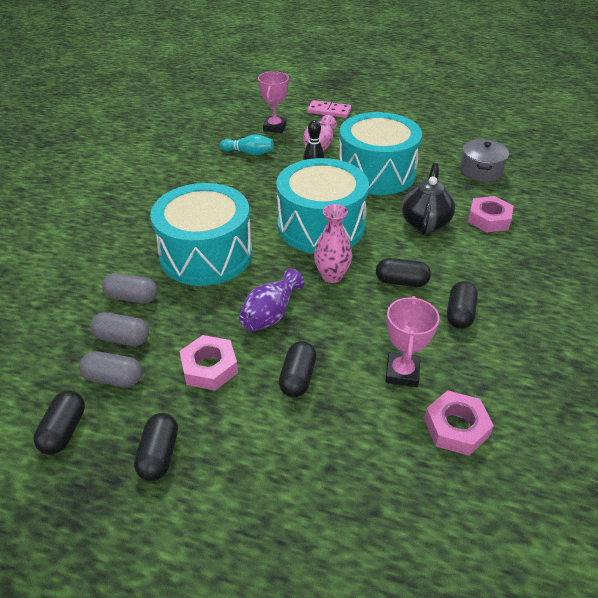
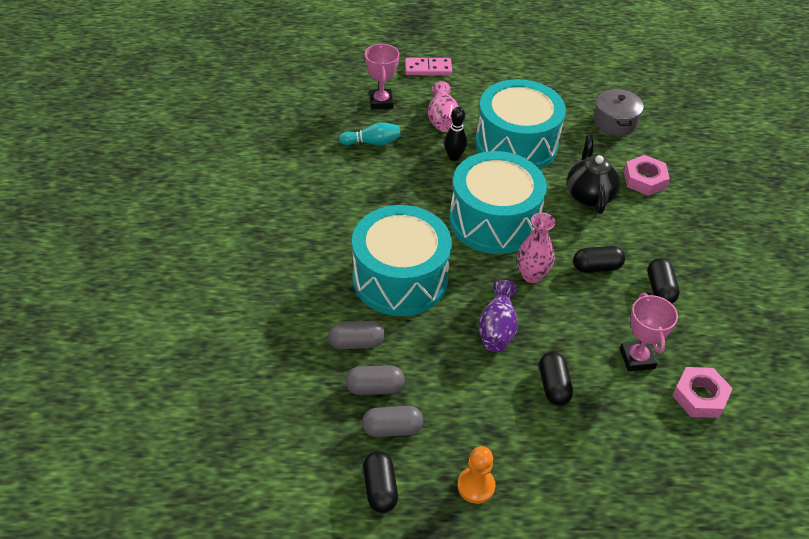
camera: 20 degrees left, 5 degrees up
(159, 455) = (476, 486): black capsule -> orange pawn
(209, 367) = (472, 395): pink nut -> none

